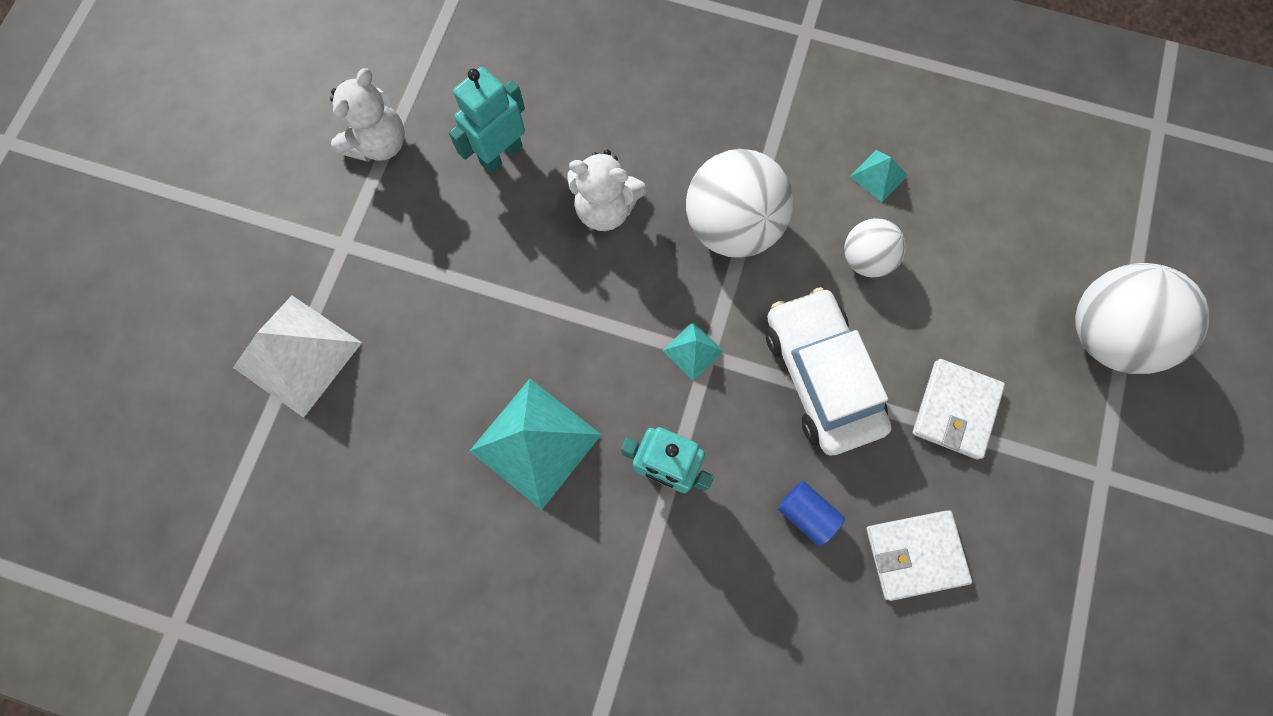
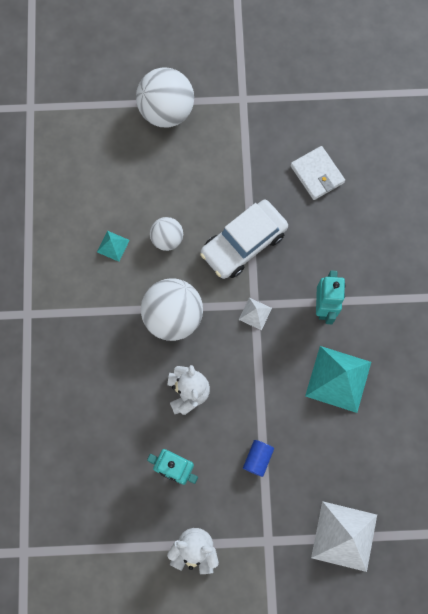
camera: 110 degrees left, 0 degrees up
(693, 350) = (255, 313): turquoise pyramid -> white pyramid
(806, 513) = (318, 230): blue cylinder -> blue cylinder (257, 458)
(955, 410) = (236, 173): white wallet -> none

